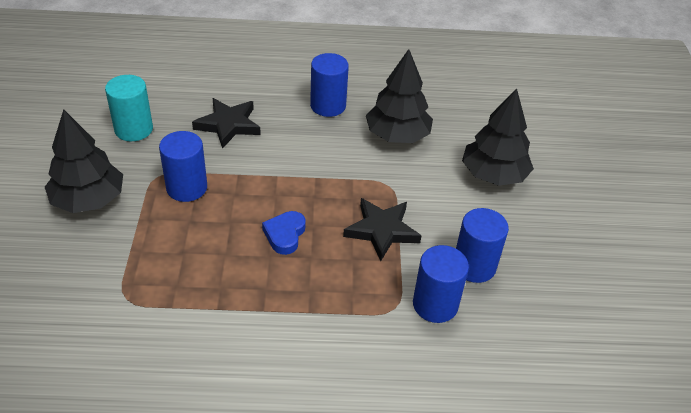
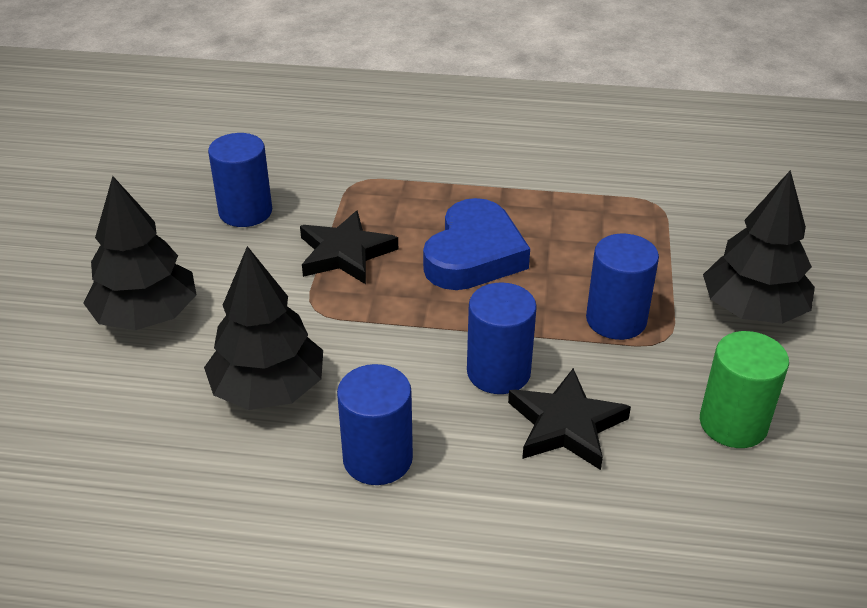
camera: 170 degrees left, 5 degrees down
(133, 129) = (733, 424): turquoise cylinder -> green cylinder
(285, 235) = (474, 255): blue heart -> blue heart, size x1.82
(435, 304) = (310, 182): blue cylinder -> blue cylinder (498, 372)

